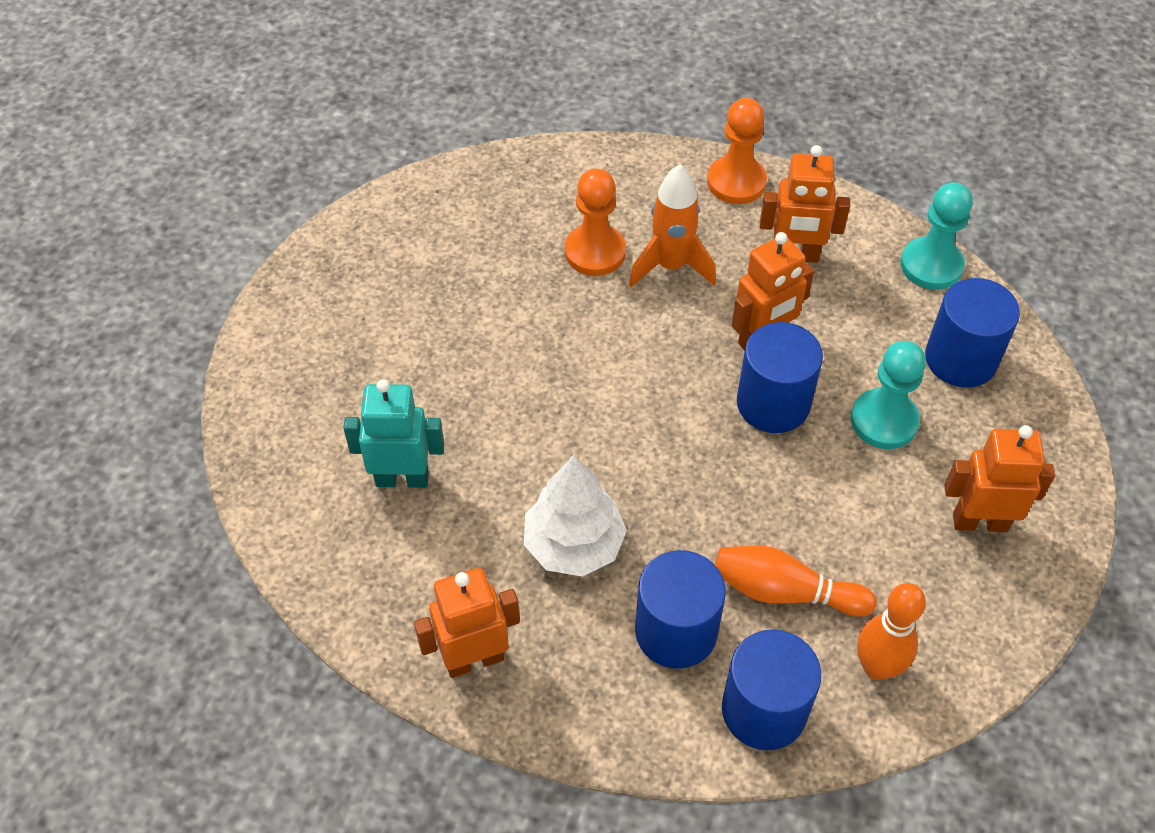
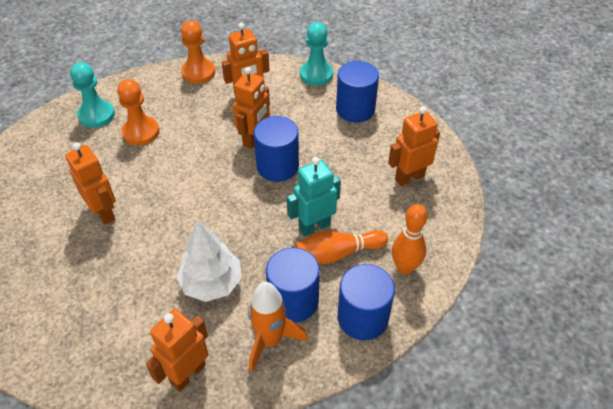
camera: 30 degrees left, 5 degrees down
(402, 478) = (89, 295): turquoise robot -> turquoise robot (314, 226)
(480, 362) = (104, 212): none -> orange robot
(671, 266) = (186, 123): orange rocket -> orange rocket (270, 340)
(884, 421) = (336, 151): turquoise pawn -> turquoise pawn (96, 115)

